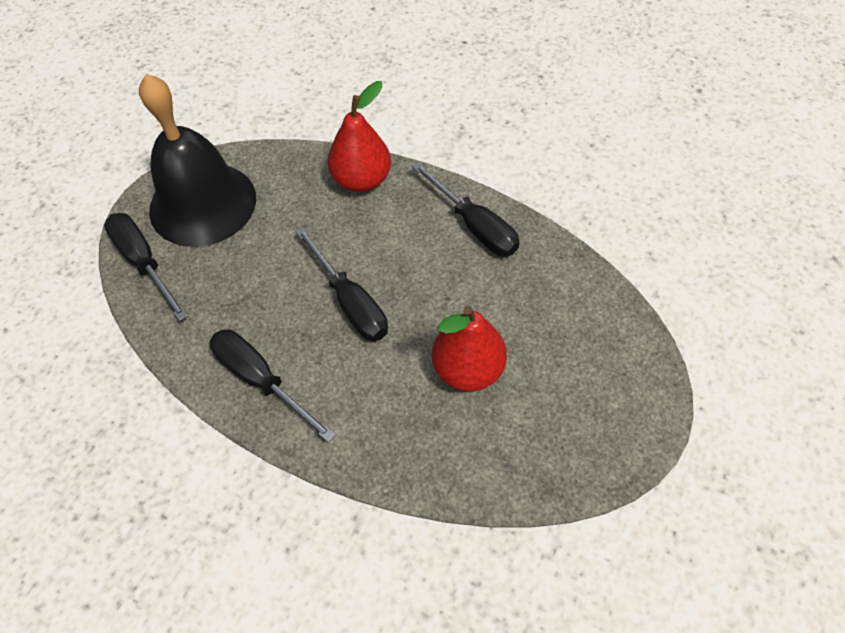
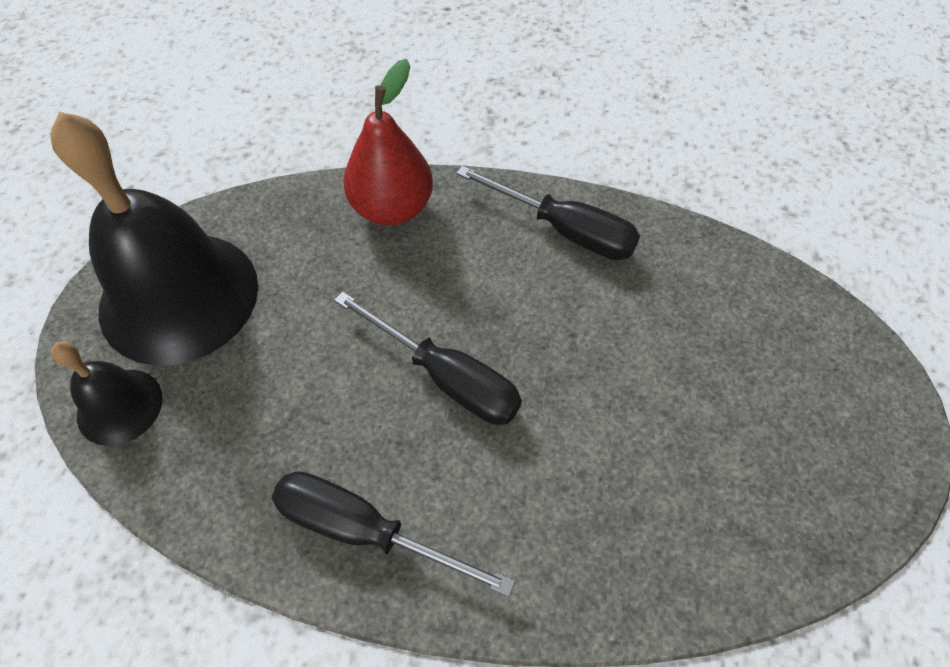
camera: 20 degrees left, 0 degrees up
(144, 262) = (119, 406): black screwdriver -> black bell
(467, 369) = (643, 424): red pear -> none

